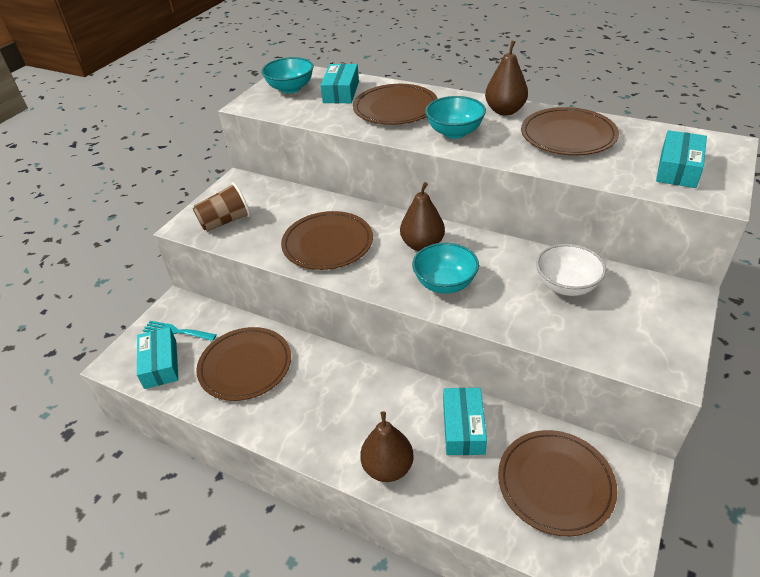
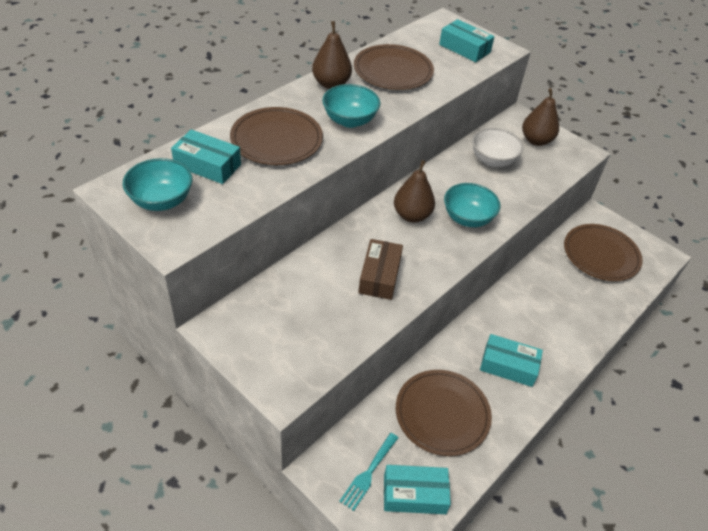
camera: 80 degrees left, 5 degrees up
(225, 221) = (296, 352): brown cup -> none
(327, 243) = (379, 276): brown plate -> brown box
(388, 467) = (575, 337): brown pear -> brown pear (536, 140)
(463, 427) = (548, 283): turquoise box -> turquoise box (508, 366)

